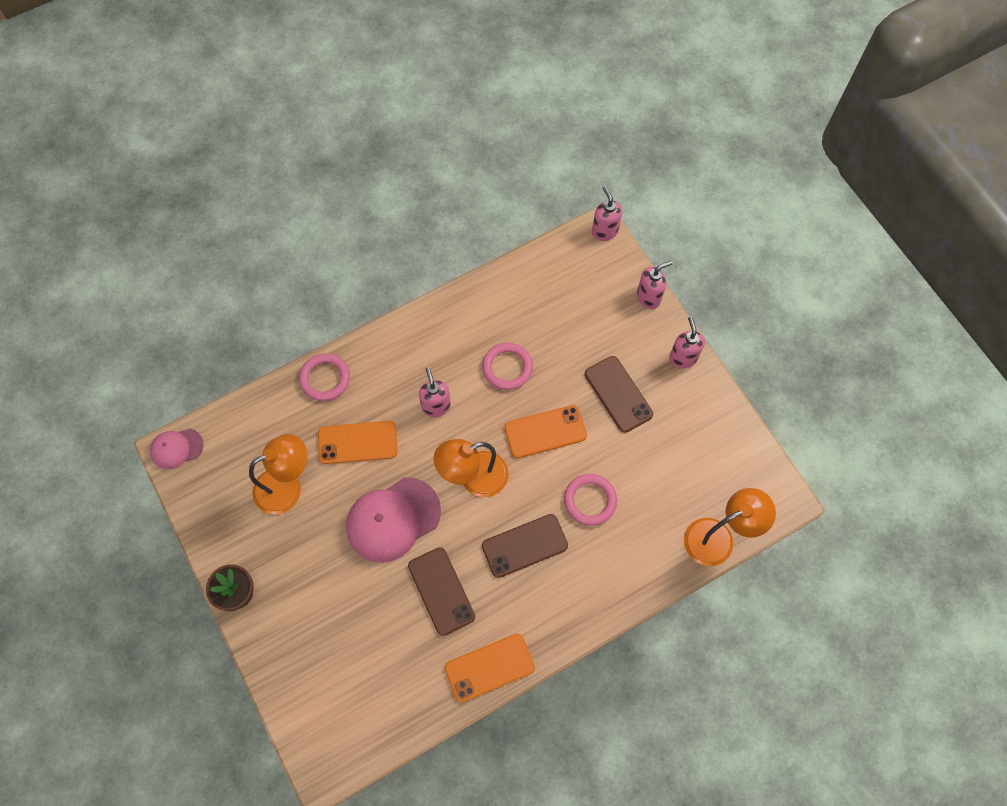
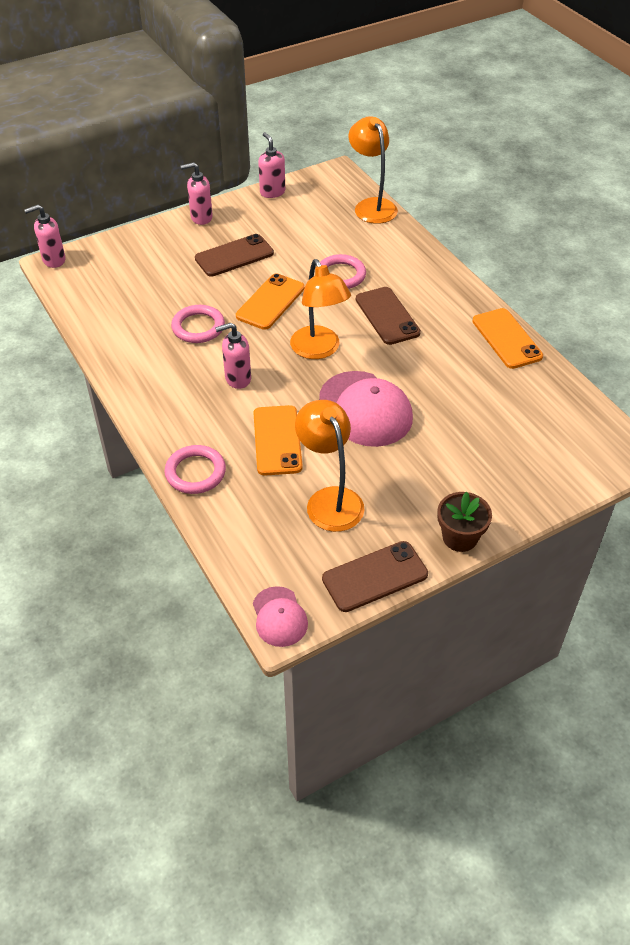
camera: 90 degrees left, 20 degrees down
(441, 591) = (437, 372): brown phone -> brown phone (375, 576)
(545, 431) = (270, 302): orange phone -> orange phone turned 45 degrees clockwise
(648, 297) = (134, 235): pink soap dispenser -> pink soap dispenser (272, 192)

